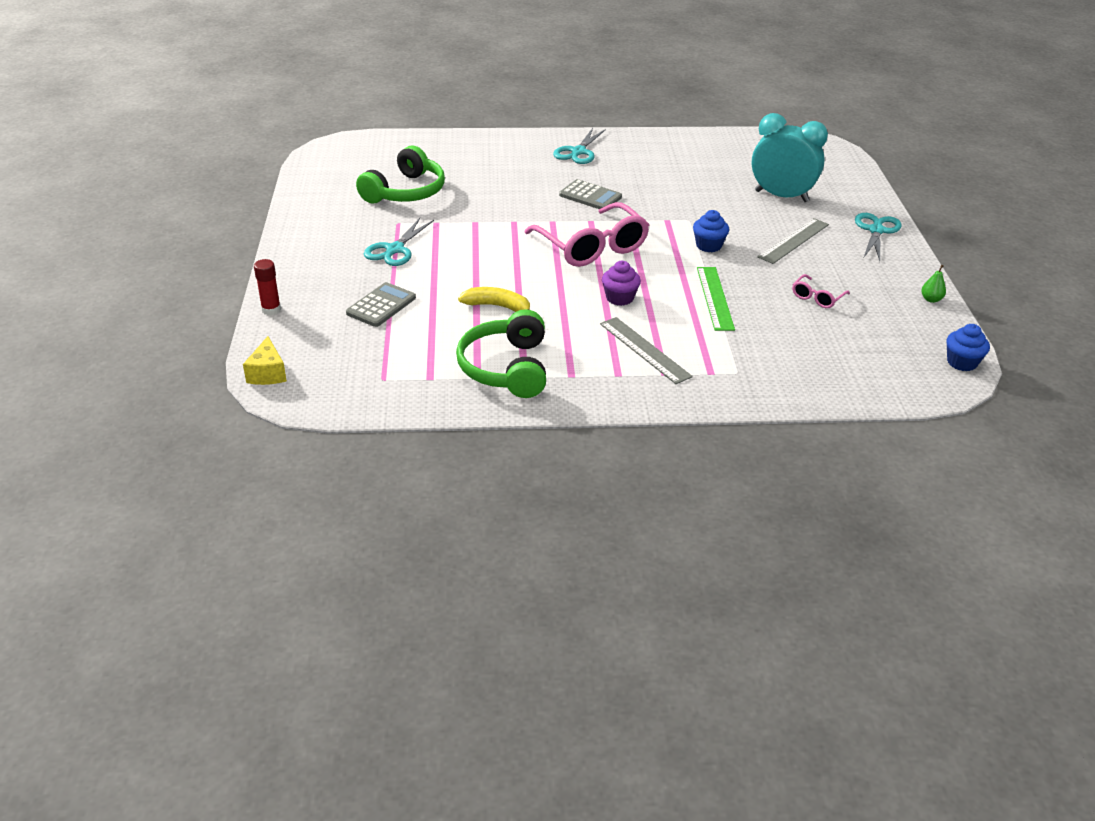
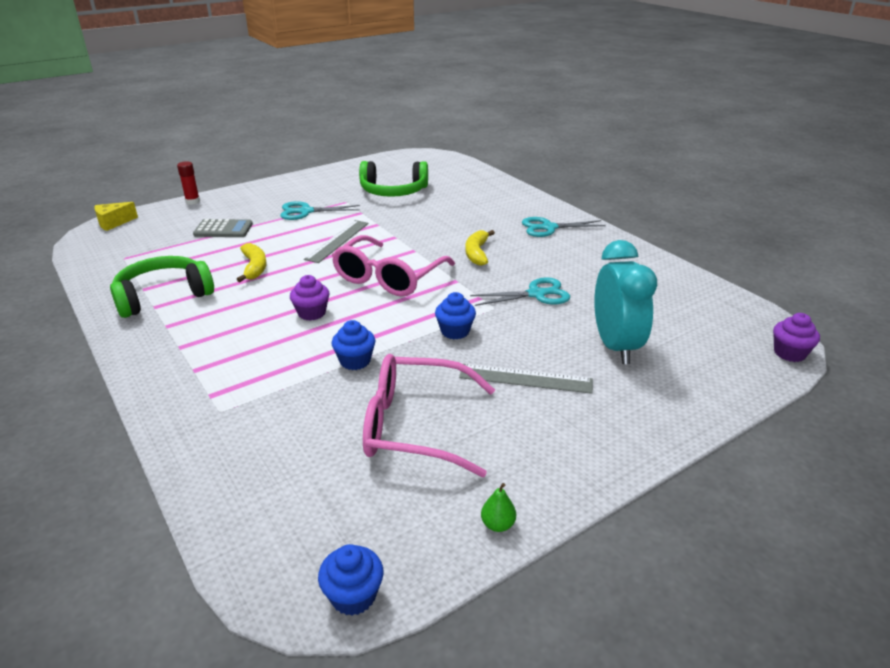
camera: 60 degrees right, 5 degrees down
(590, 196) = (477, 253): grey calculator -> yellow banana
(644, 350) = (230, 348): grey ruler -> grey ruler (337, 241)
(714, 298) = (355, 361): green ruler -> blue cupcake
(817, 297) = (414, 426): pink glasses -> pink glasses, size x2.22
(836, 148) = (789, 353): none -> purple cupcake
(876, 231) = (624, 433): turquoise scissors -> turquoise scissors (536, 294)

